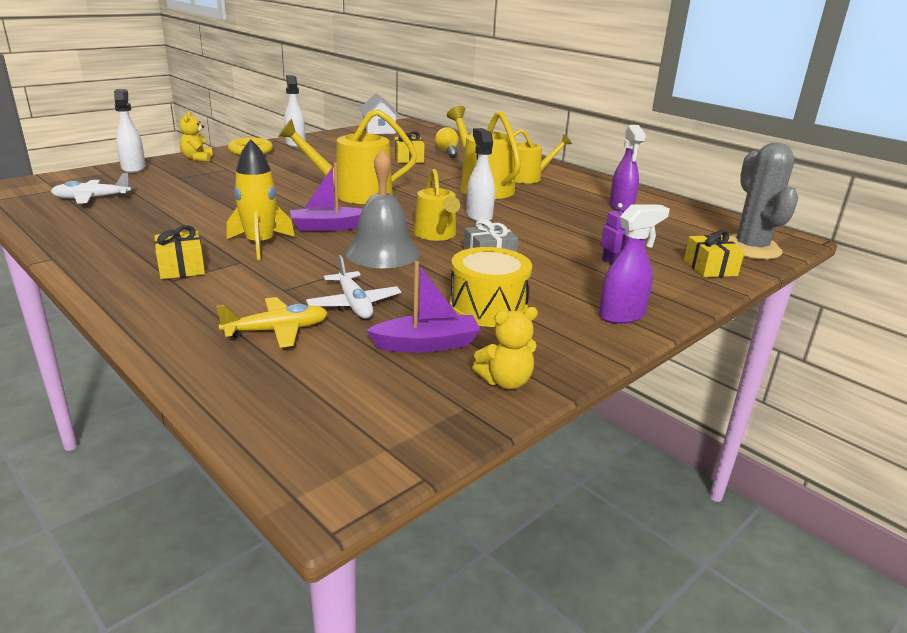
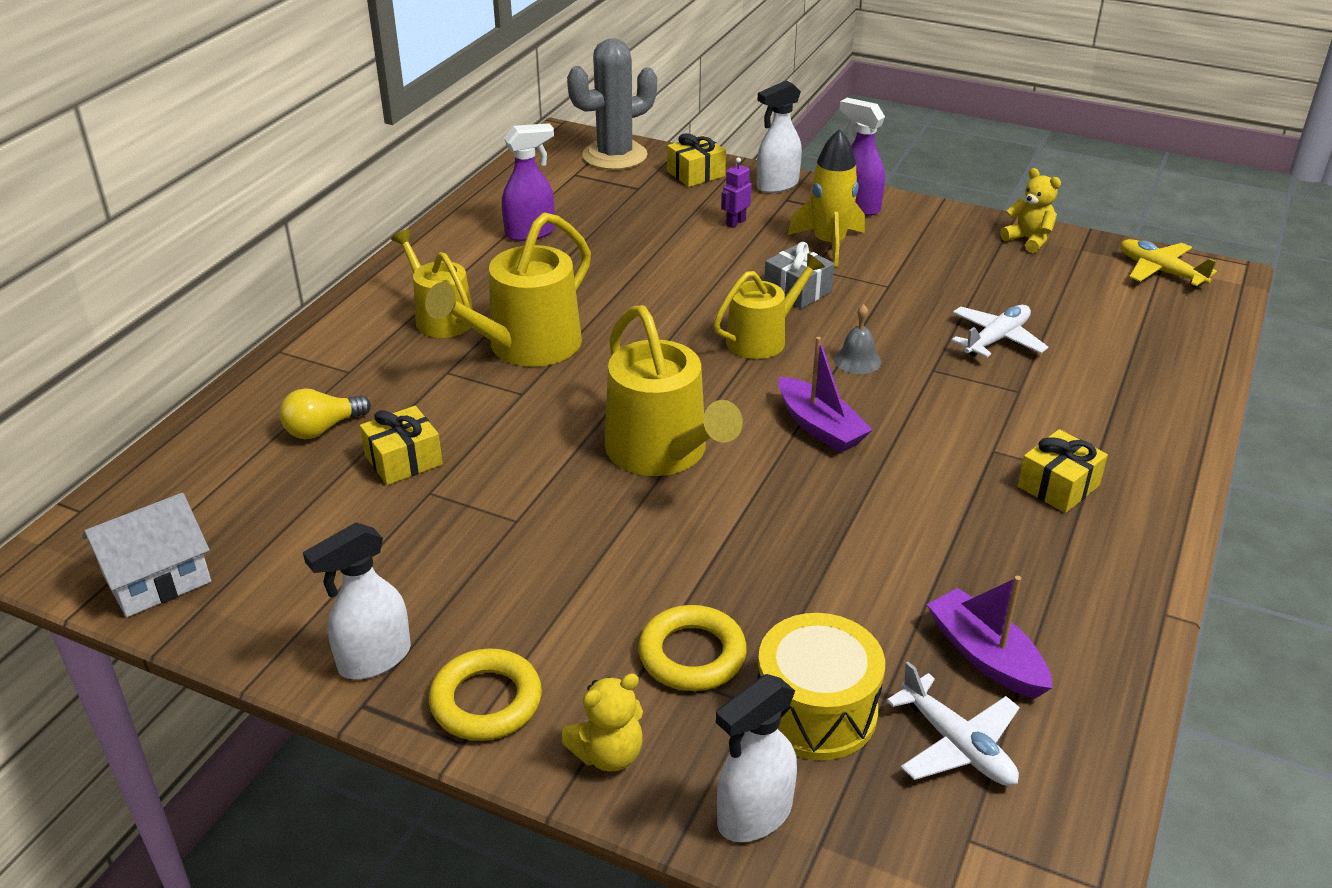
camera: 110 degrees left, 10 degrees up
(219, 175) = (692, 655): none -> yellow ring
(260, 244) = (932, 458): yellow rocket -> yellow rocket (829, 244)
(277, 330) = (1093, 363): yellow plane -> yellow plane (1160, 271)
(382, 252) = (857, 360): grey bell -> grey bell, size x0.48
(426, 344) = (1019, 283): purple boat -> purple boat (985, 656)
(479, 216) = (663, 324): white spray bottle -> white spray bottle (777, 185)
(488, 307) = (917, 269): yellow drum -> yellow drum (816, 711)

